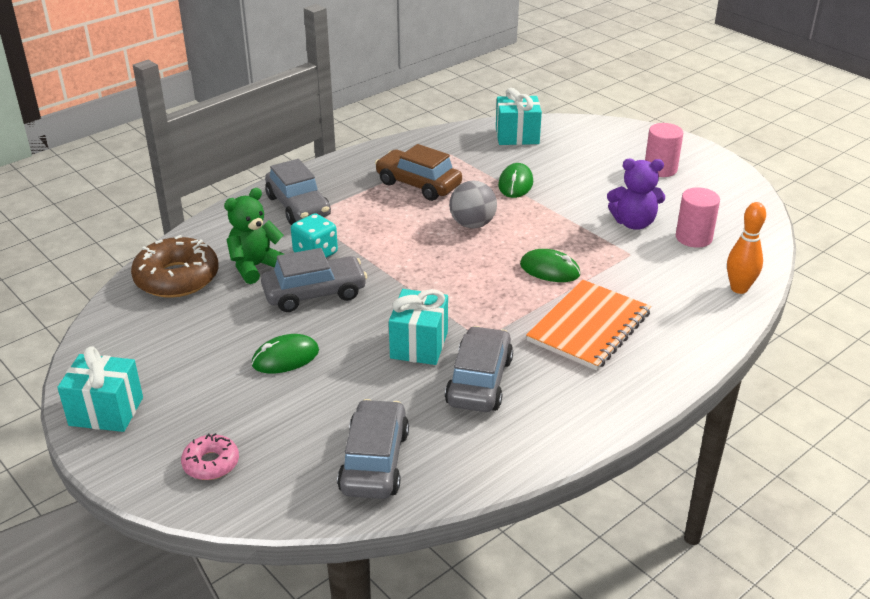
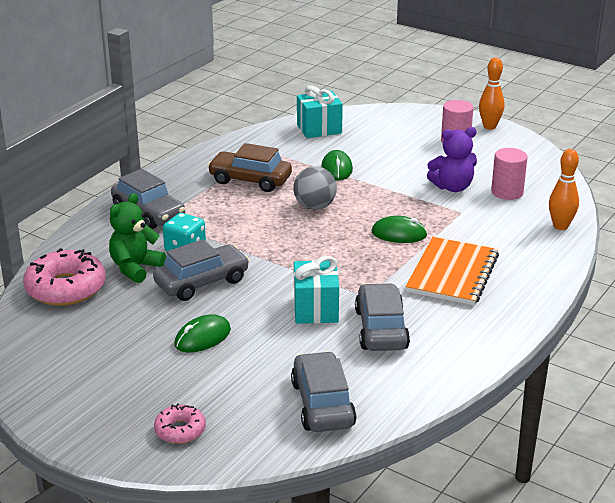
camera: 15 degrees left, 5 degrees down
(106, 411) = (60, 406): turquoise gift -> none
(177, 278) = (66, 288): brown donut -> pink donut
(706, 157) = (489, 126): none -> orange bowling pin

